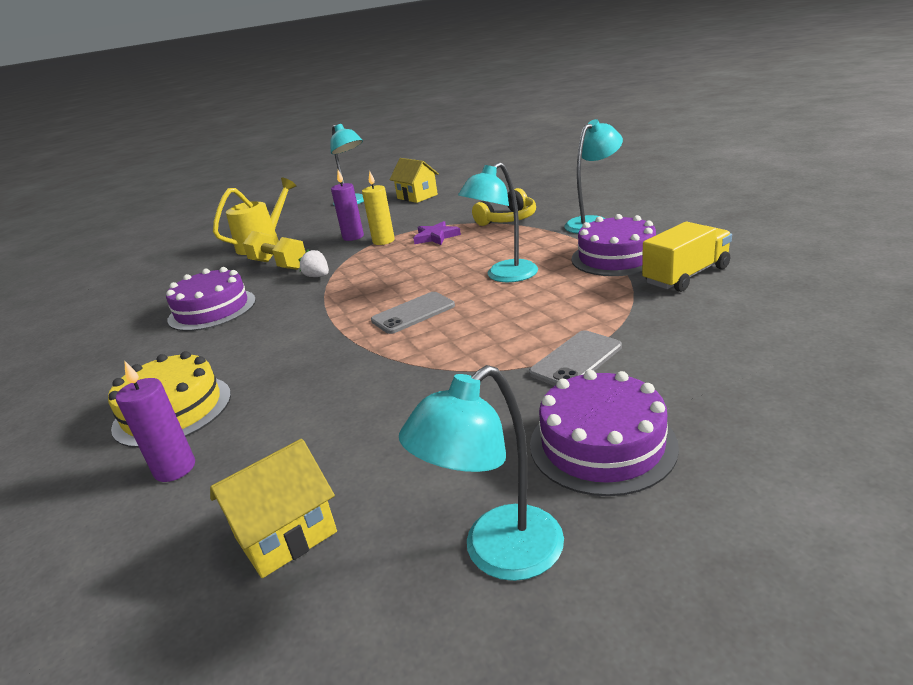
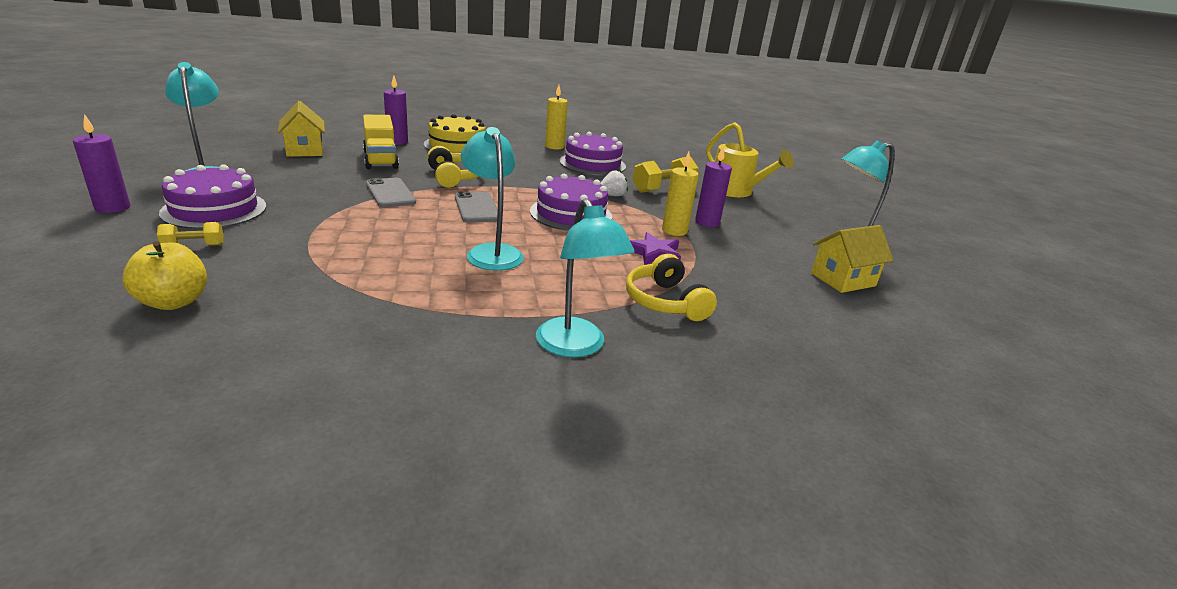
camera: 100 degrees right, 0 degrees up
(144, 348) = (554, 146): none -> yellow candle
(326, 357) = (455, 177): none -> yellow headphones
(576, 360) = (302, 231): grey phone -> grey phone (390, 193)
(616, 257) = (442, 314): purple cake -> purple cake (571, 214)
(686, 275) = (332, 327): yellow truck -> yellow truck (380, 160)
(689, 391) = (193, 246): none -> yellow dumbbell
(712, 531) = (112, 208): none -> purple candle
(764, 337) = (173, 302): none -> yellow apple

